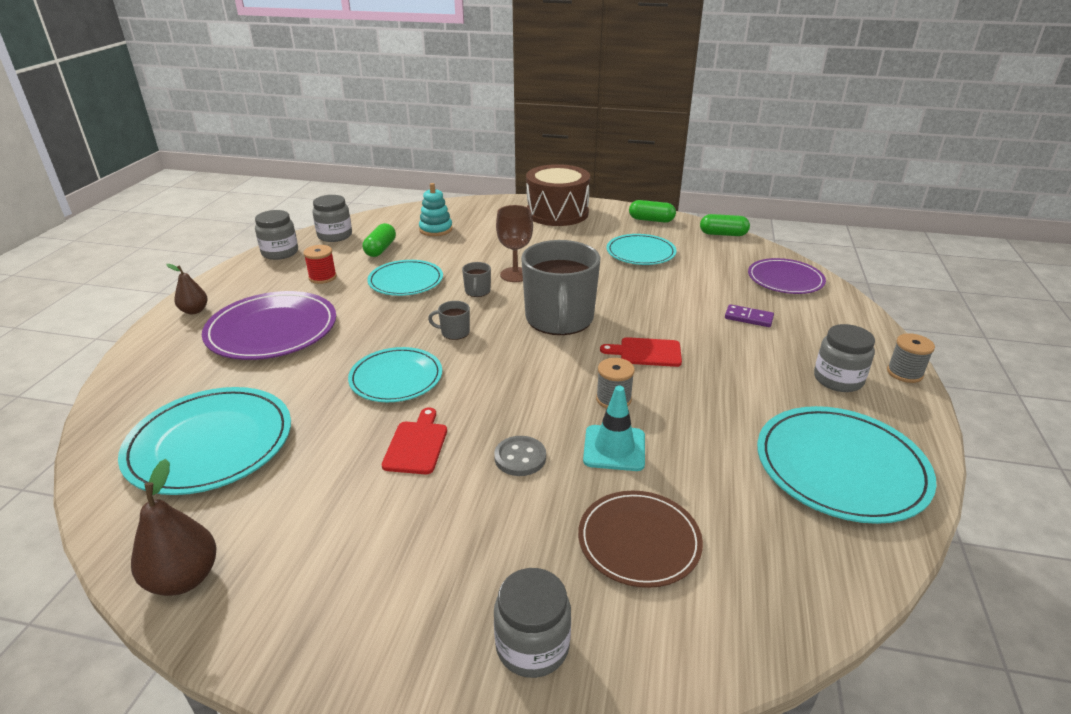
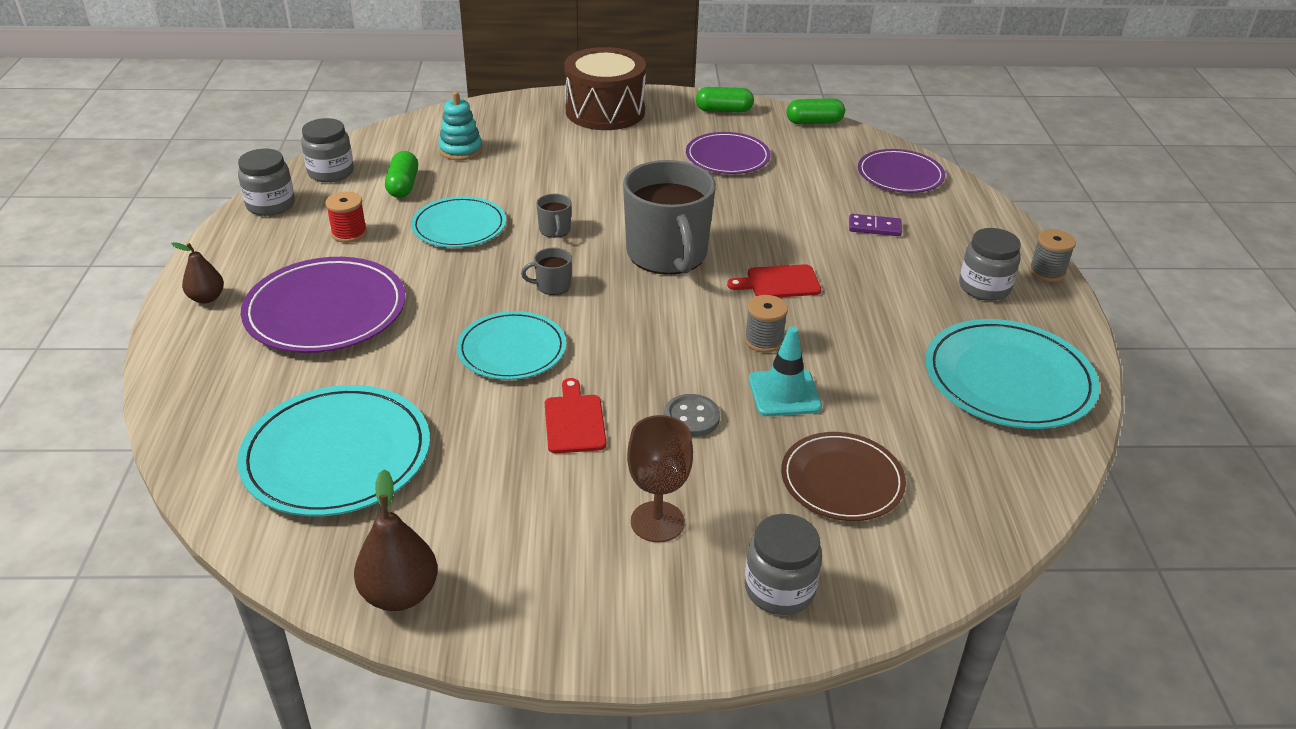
camera: 15 degrees left, 5 degrees up
(515, 275) = (590, 203): brown goblet -> brown goblet (657, 522)
(640, 252) = (727, 157): turquoise plate -> purple plate

